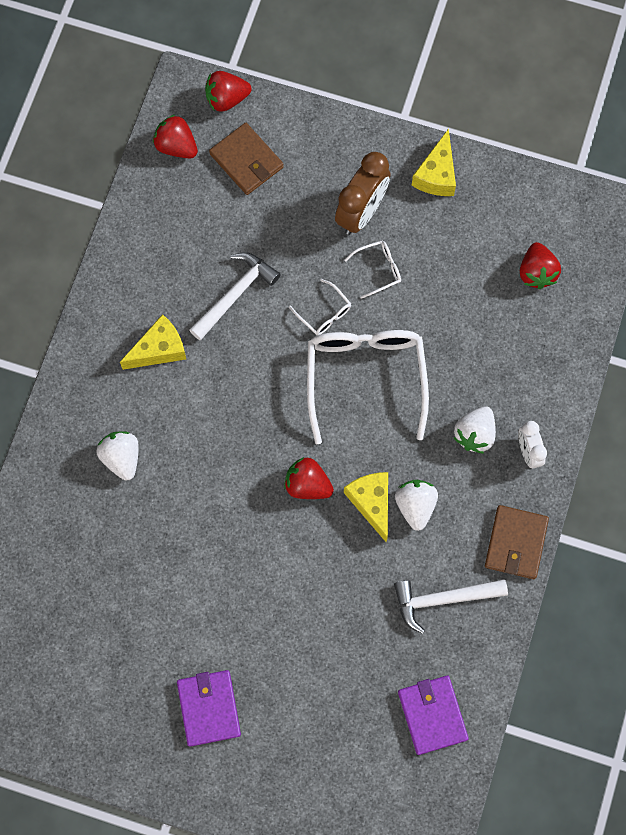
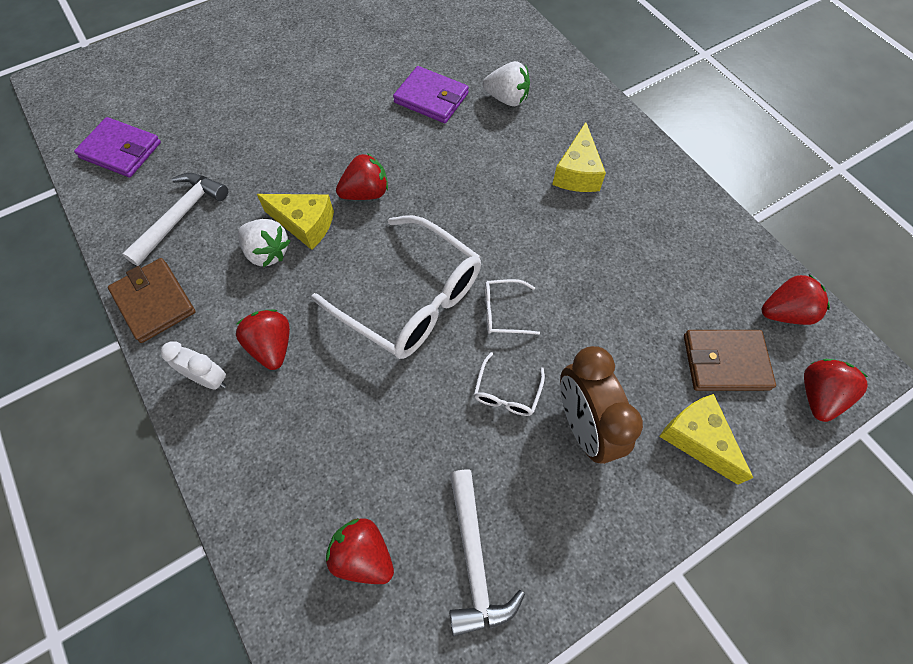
camera: 130 degrees right, 10 degrees down
(209, 708) = (283, 41): purple wallet -> purple wallet (431, 98)
(235, 294) = (582, 256): white hammer -> white hammer (474, 560)
(436, 174) = (570, 545): yellow cheese -> yellow cheese (697, 439)
(475, 434) = (272, 346): white strawberry -> red strawberry

